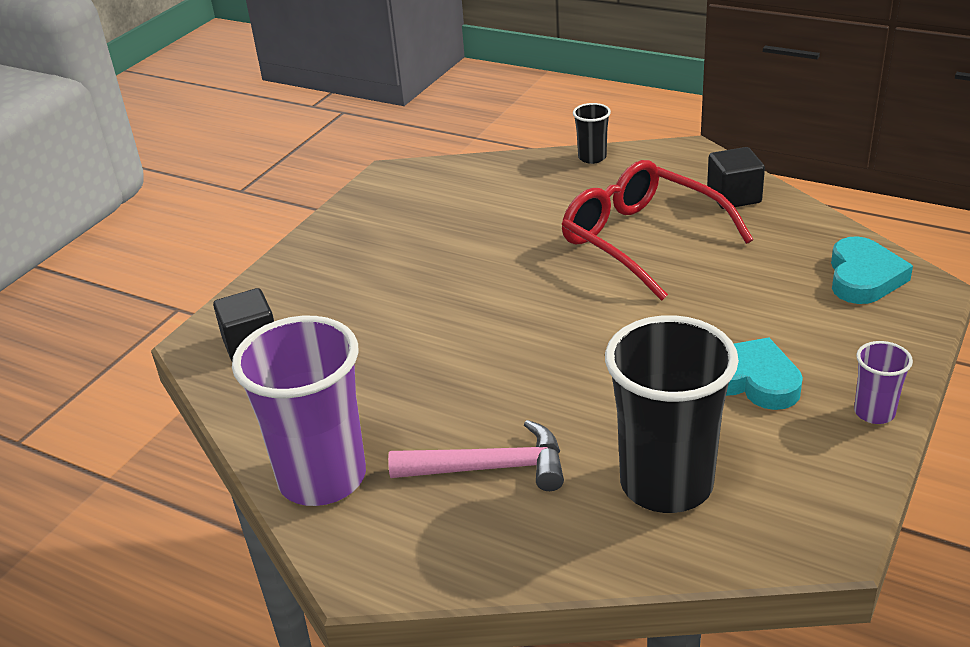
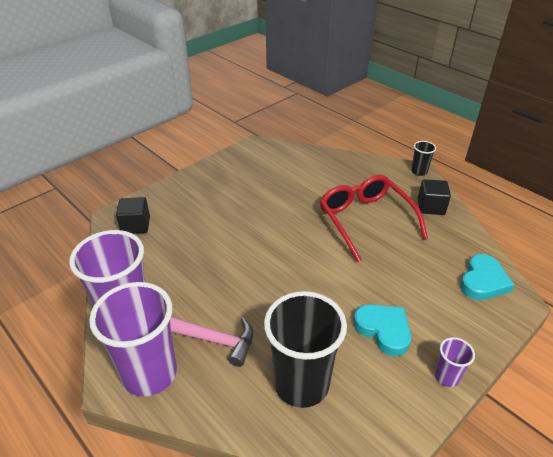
camera: 15 degrees right, 5 degrees up
(414, 542) = (149, 373): none -> purple cup
(592, 157) = (364, 162): black cup -> black cup (419, 171)

